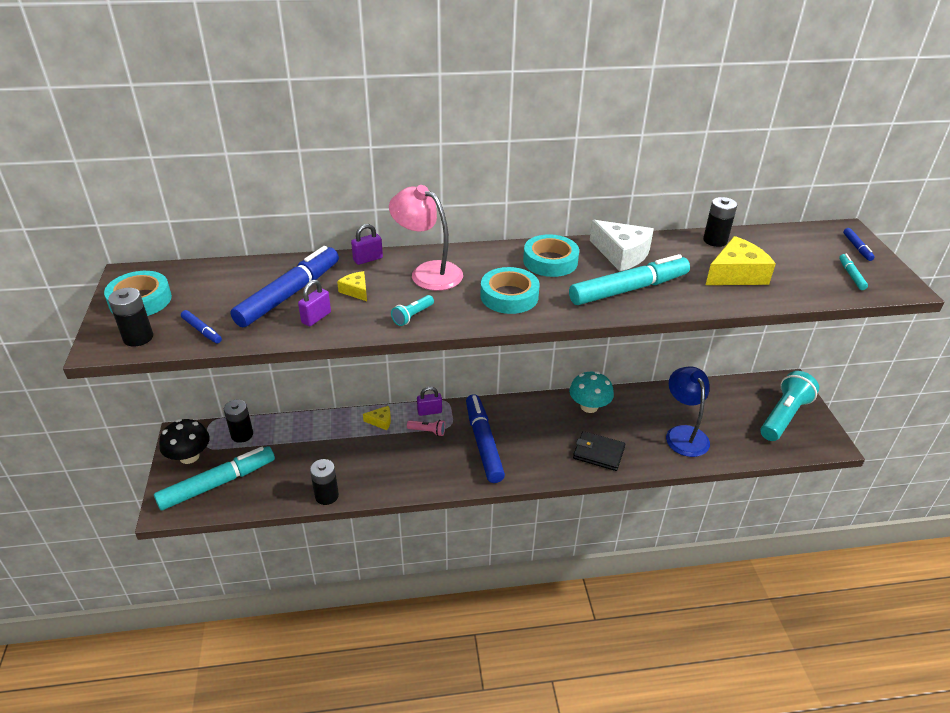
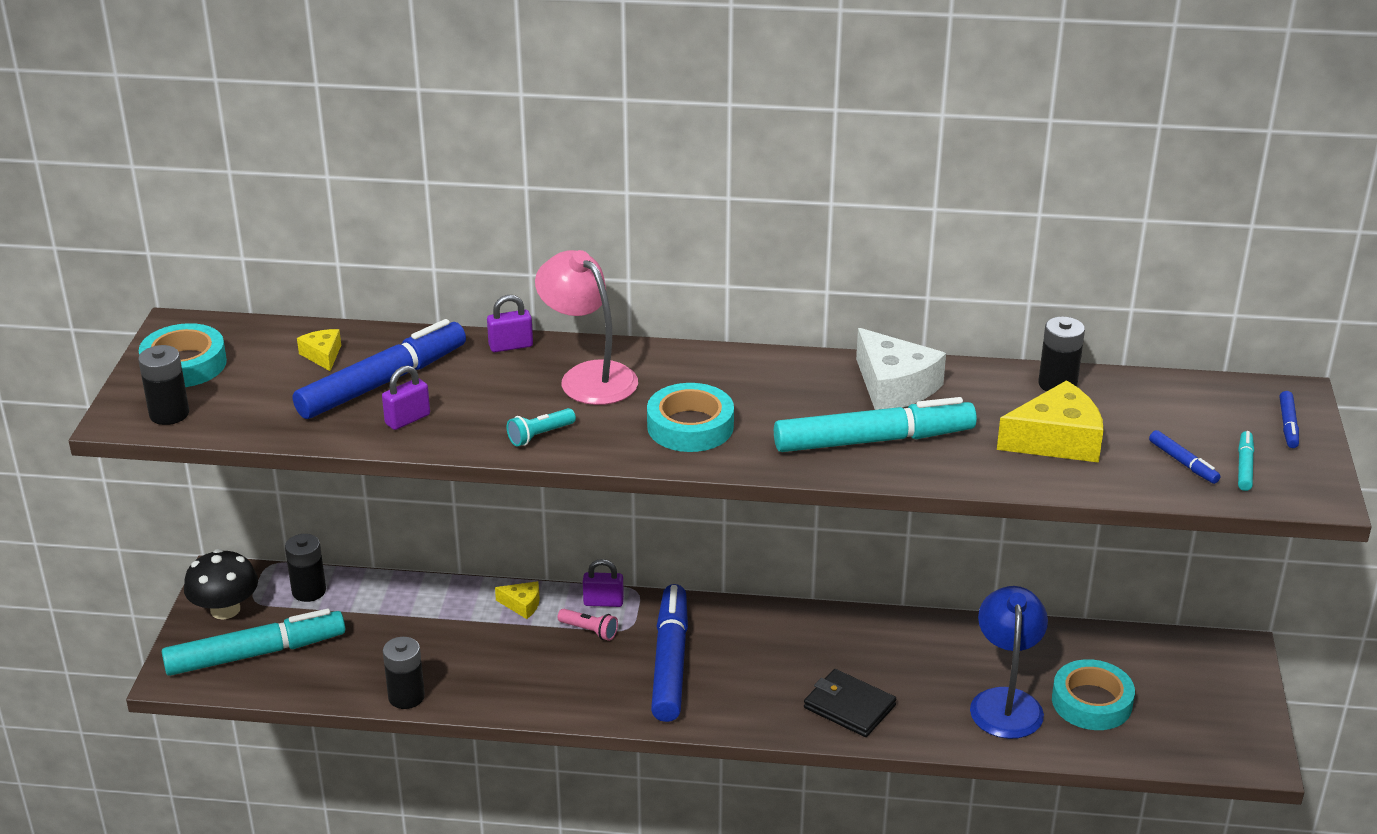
camera: 15 degrees right, 5 degrees down
(202, 331) = (252, 416): blue marker -> blue marker (1183, 463)
(356, 291) = (476, 390): yellow cheese -> yellow cheese (323, 355)
(550, 261) = (778, 383): turquoise tape -> turquoise tape (1091, 702)
(589, 406) = (866, 635): turquoise mushroom -> none
(783, 416) = (1196, 702): turquoise flashlight -> none

